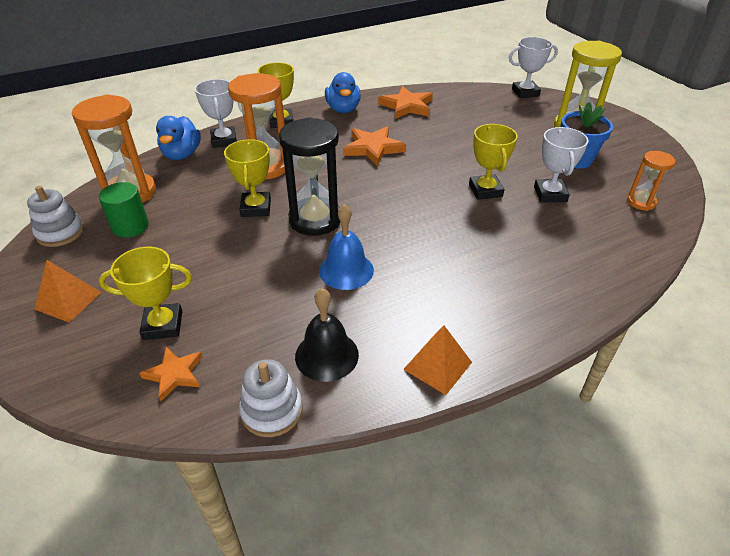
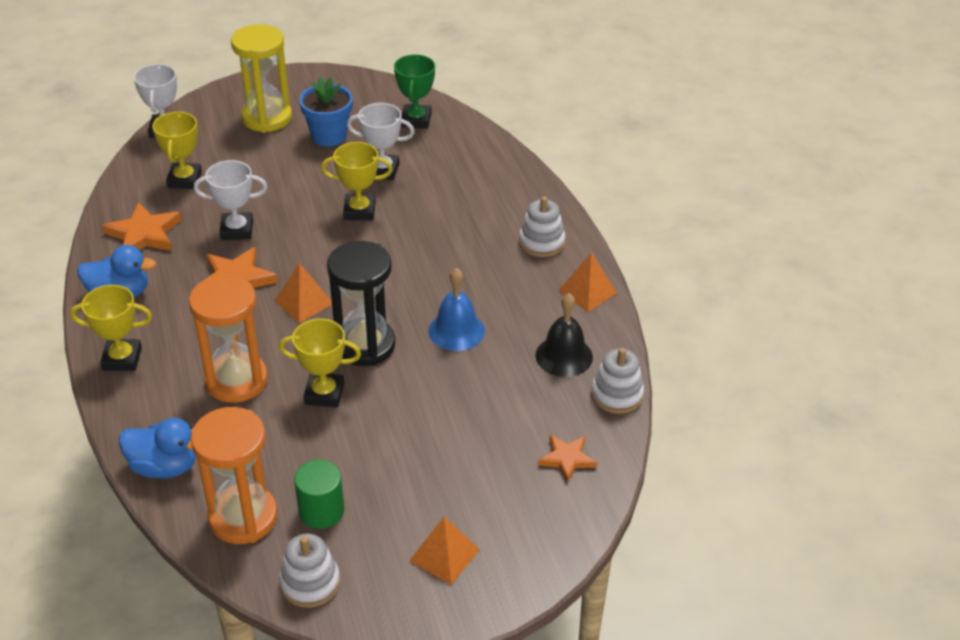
camera: 80 degrees left, 0 degrees up
(163, 325) = (501, 470): yellow trophy -> yellow trophy (184, 179)
(224, 140) = (146, 421): white trophy -> white trophy (237, 230)
(358, 181) = (304, 302): none -> orange pyramid
(504, 316) = (541, 242): none -> white stacking toy
(641, 202) = (416, 120): orange hourglass -> green trophy

